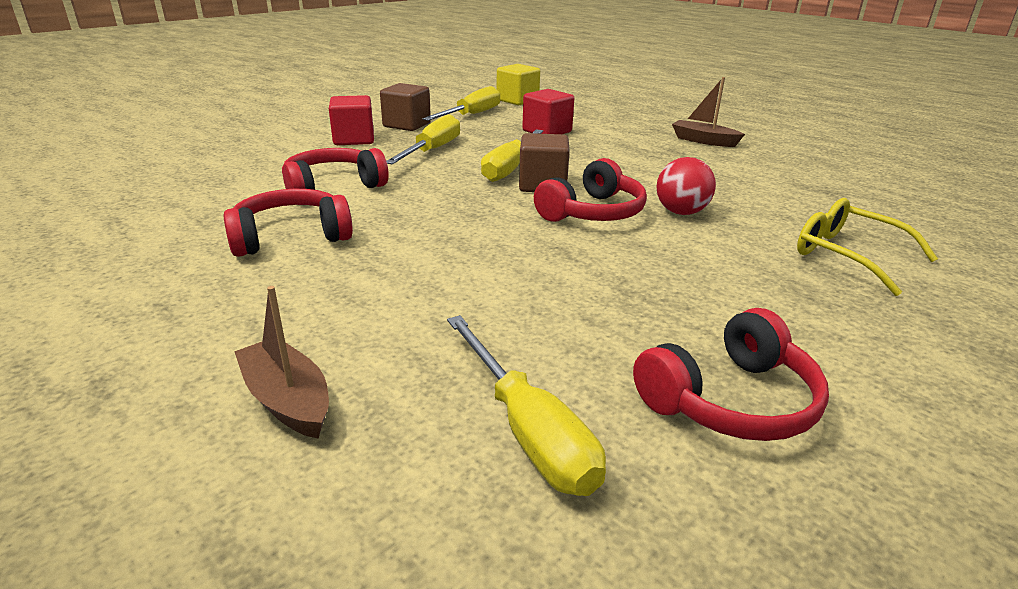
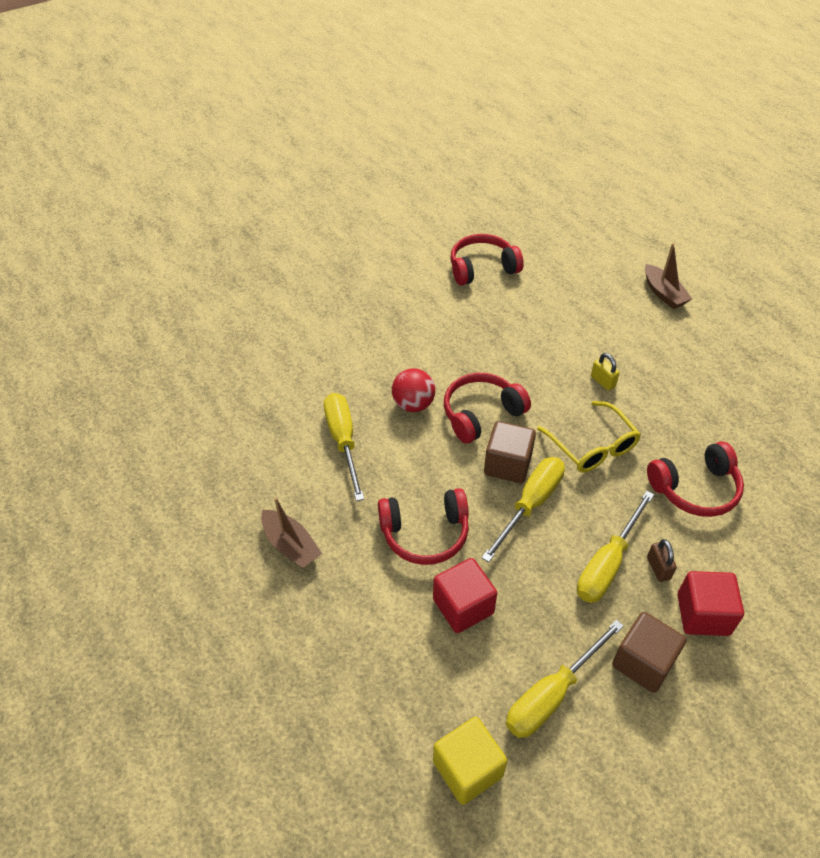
camera: 165 degrees left, 20 degrees up
(291, 237) = (705, 414): red headphones -> red headphones (425, 533)
(386, 151) = (658, 568): none -> brown padlock
(436, 253) = (602, 381): none -> yellow padlock
(528, 431) = (567, 268): yellow screwdriver -> yellow screwdriver (343, 441)
(848, 255) = (340, 341): yellow glasses -> yellow glasses (592, 446)

